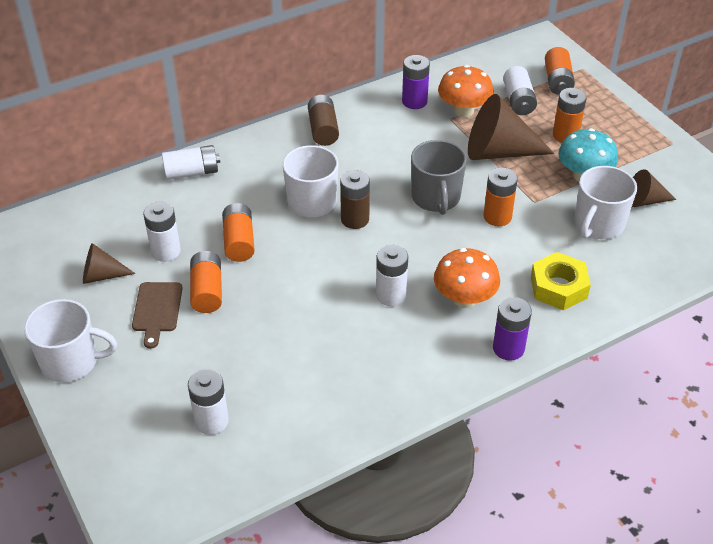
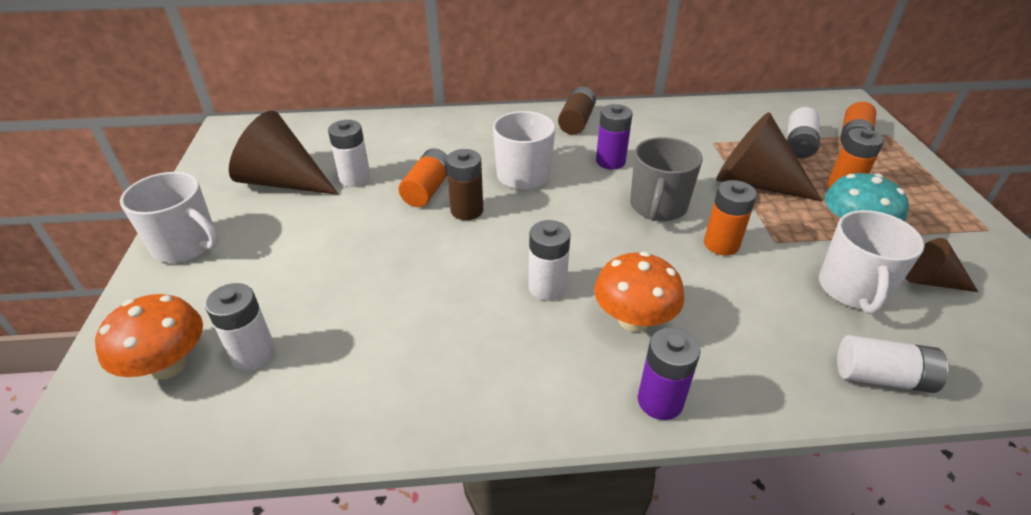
camera: 25 degrees right, 5 degrees down
(102, 275) = (283, 182): brown cone -> brown cone, size x1.86
(157, 310) = (302, 225): brown cutting board -> none
(192, 172) = (431, 125): white battery -> white battery (882, 377)
(207, 291) = (362, 223): orange battery -> none
(355, 219) = (556, 202): brown battery -> brown battery (467, 210)
(414, 101) = (682, 121): purple battery -> purple battery (610, 161)
(463, 110) = (732, 139): orange mushroom -> orange mushroom (168, 365)
(558, 287) = (767, 347): yellow nut -> none
(598, 224) = (853, 289): white mug -> white mug turned 45 degrees counterclockwise

